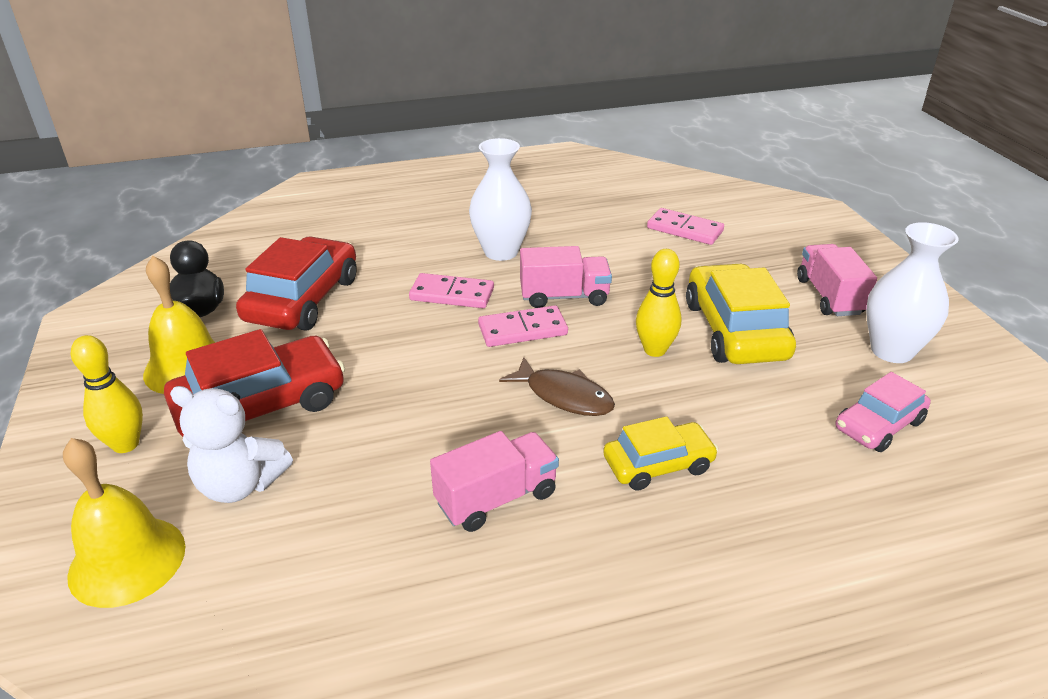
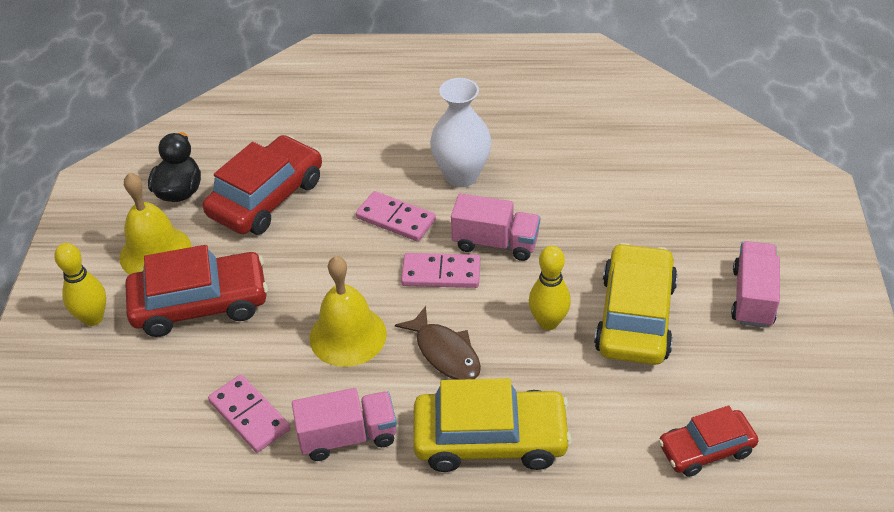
camera: 20 degrees right, 10 degrees up
(127, 560) = (73, 420): yellow bell -> yellow bell (348, 335)
(240, 484) = (165, 375): white teddy bear -> none
(658, 464) = (490, 439): yellow car -> yellow car, size x1.66
(685, 229) = (655, 182): pink domino -> pink domino (250, 415)
(878, 425) = (706, 449): pink car -> red car
(891, 351) = (773, 374): white vase -> none

